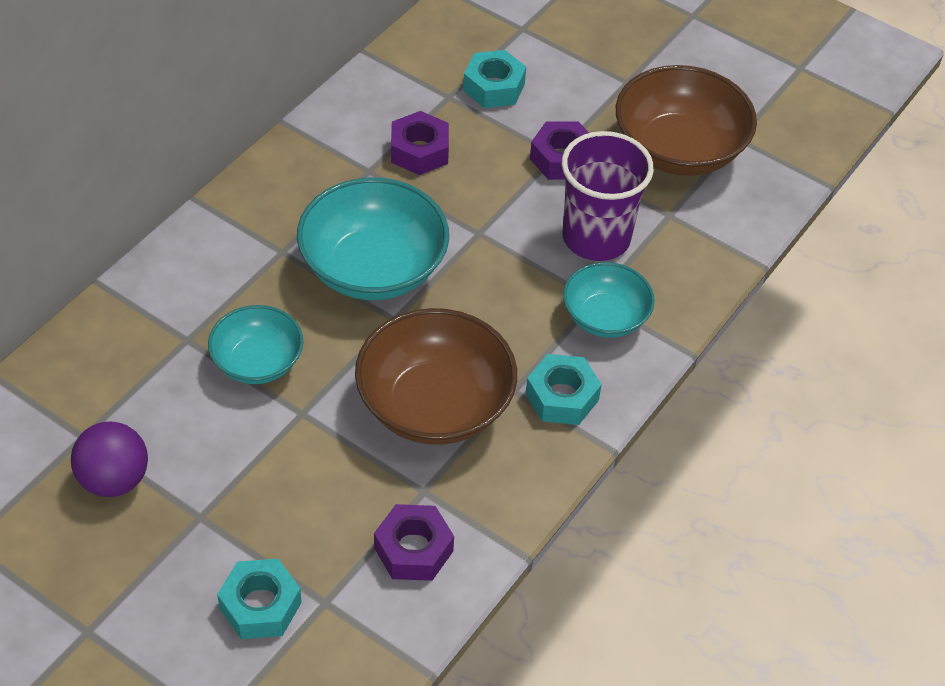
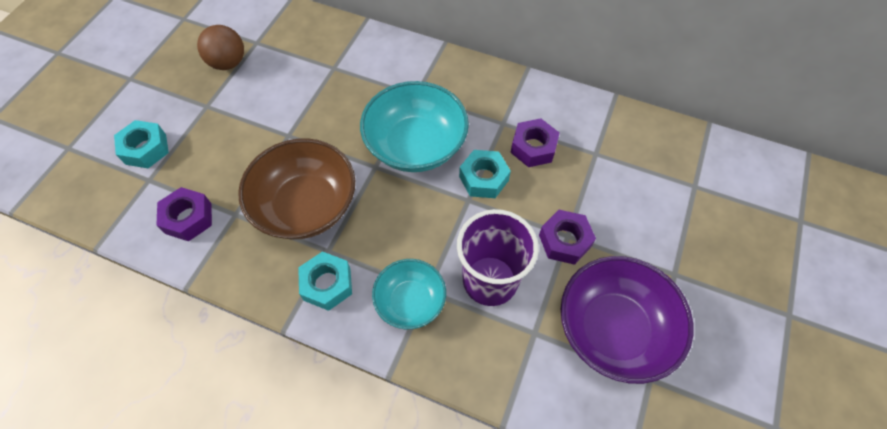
camera: 80 degrees right, 10 degrees up
(114, 479) = (228, 63): purple ball -> brown ball
(257, 362) = (323, 104): turquoise bowl -> none
(494, 87) = (620, 180): turquoise nut -> turquoise nut (484, 178)
(679, 149) = (613, 329): brown bowl -> purple bowl

